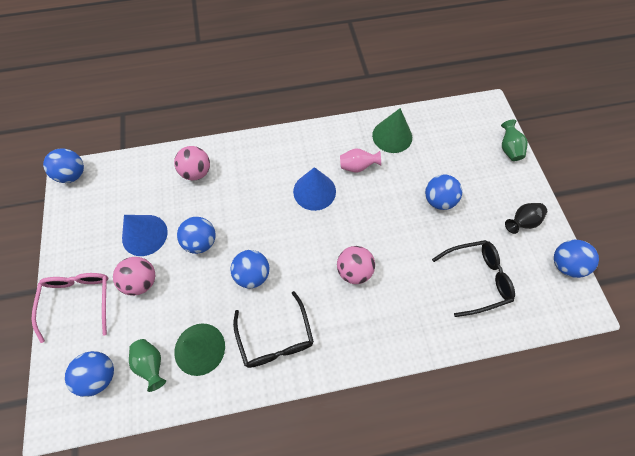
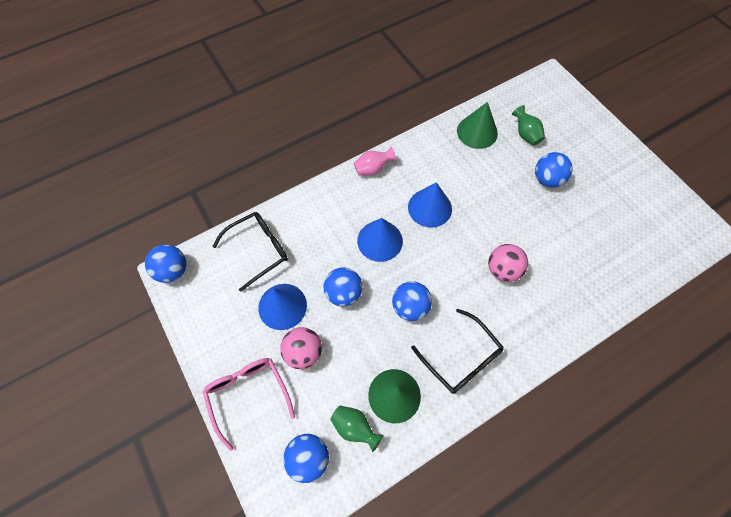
camera: 20 degrees left, 0 degrees up
(197, 172) = (304, 226): pink ball -> none
(255, 206) = (380, 240): none -> blue cone
(357, 166) = (459, 171): pink vase -> pink vase (373, 169)
(476, 278) = (612, 240): black glasses -> black glasses (258, 250)
(508, 148) = (586, 112): green vase -> green vase (525, 134)
(521, 222) = (627, 176): black vase -> none
(564, 264) = (679, 202): blue ball -> none

